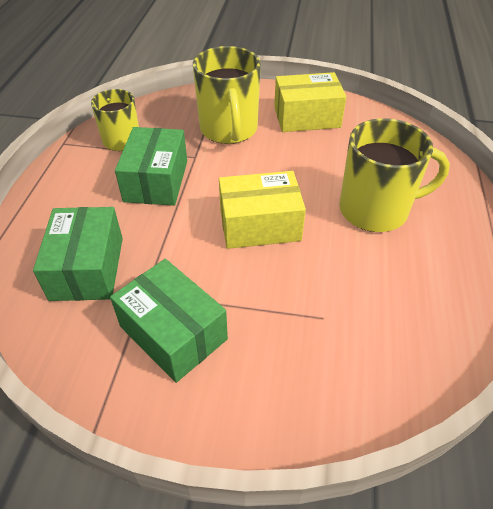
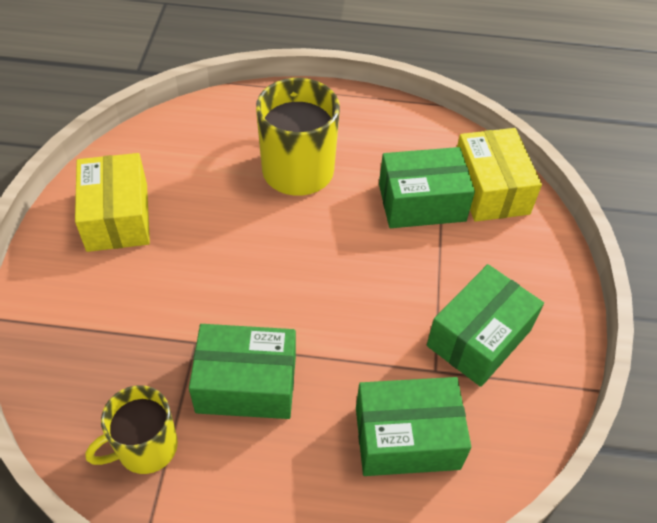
camera: 95 degrees left, 5 degrees up
(229, 130) = (136, 304): yellow mug -> none
(260, 224) = (324, 268): yellow box -> yellow box (490, 189)
(347, 302) = (421, 202): none -> green box

